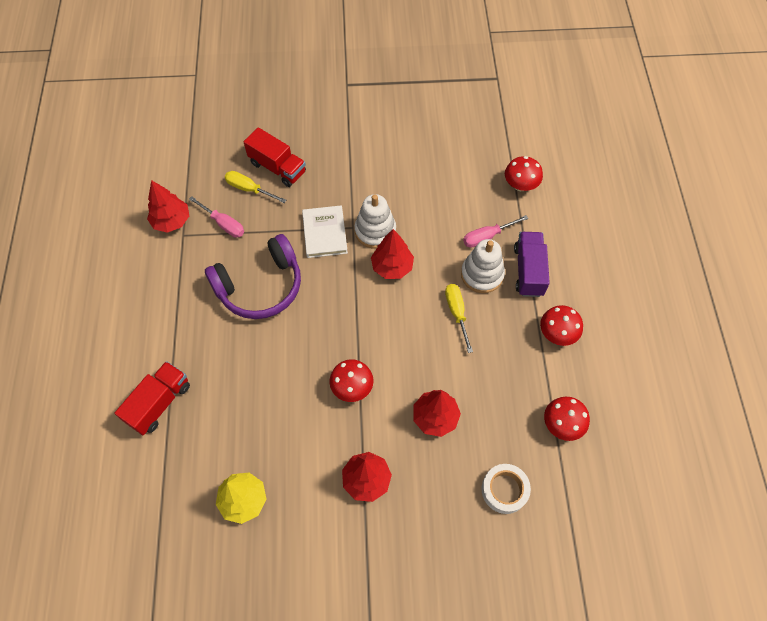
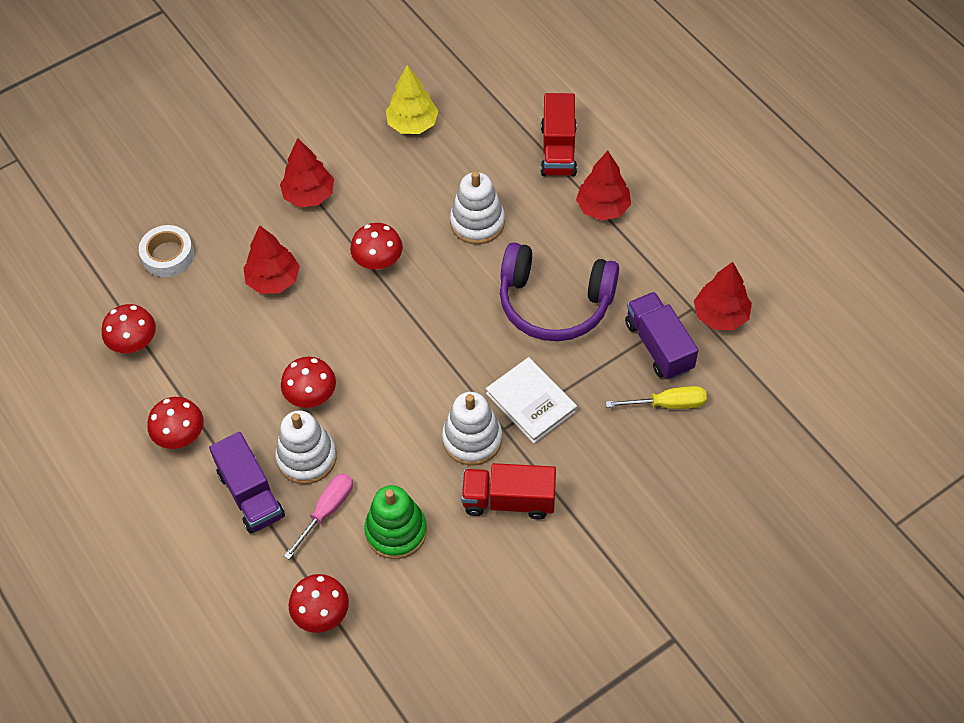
camera: 150 degrees right, 5 degrees down
(223, 224) = (659, 346): pink screwdriver -> purple truck
(260, 286) = (554, 303): purple headphones -> purple headphones turned 105 degrees counterclockwise
(262, 377) = (477, 222): none -> white stacking toy
(277, 167) = (659, 452): red truck -> red truck (509, 500)
(392, 267) = (421, 407): red tree -> red tree (603, 208)
(453, 205) = (396, 531): none -> green stacking toy
(457, 313) = (311, 396): yellow screwdriver -> red mushroom

